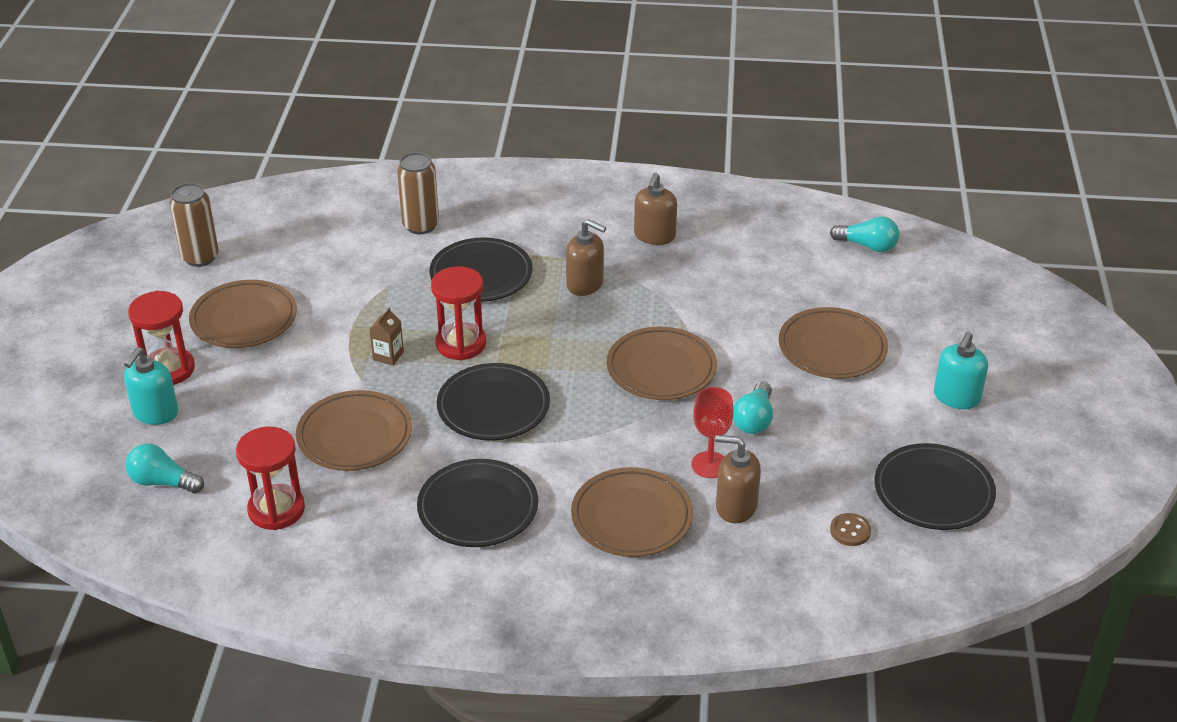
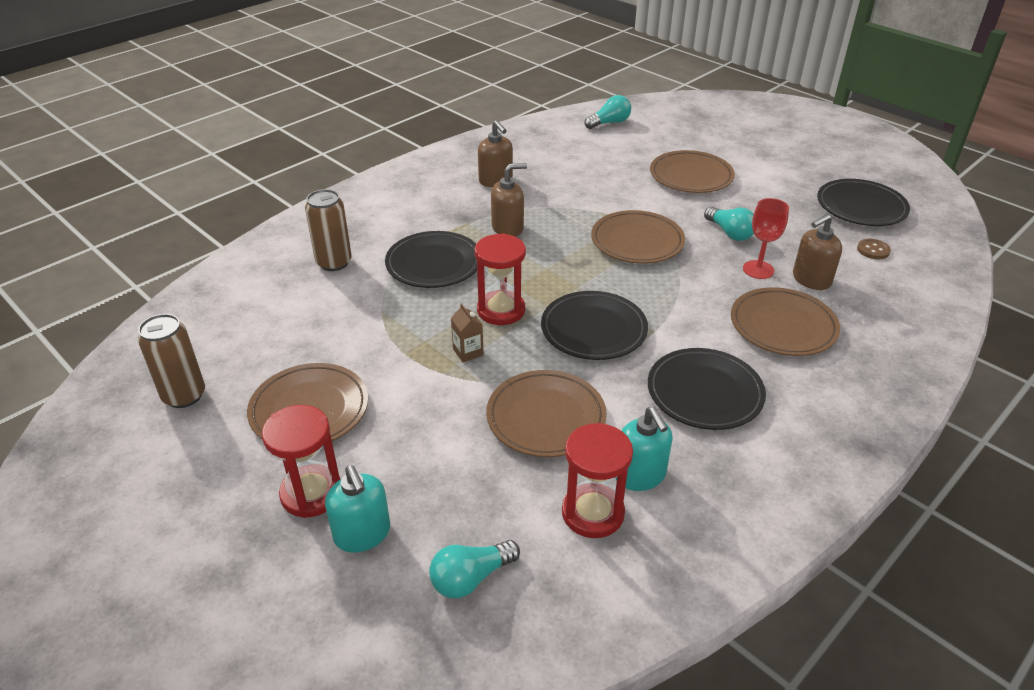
camera: 50 degrees left, 0 degrees up
(956, 397) = (782, 162): turquoise soap dispenser -> turquoise soap dispenser (640, 475)

